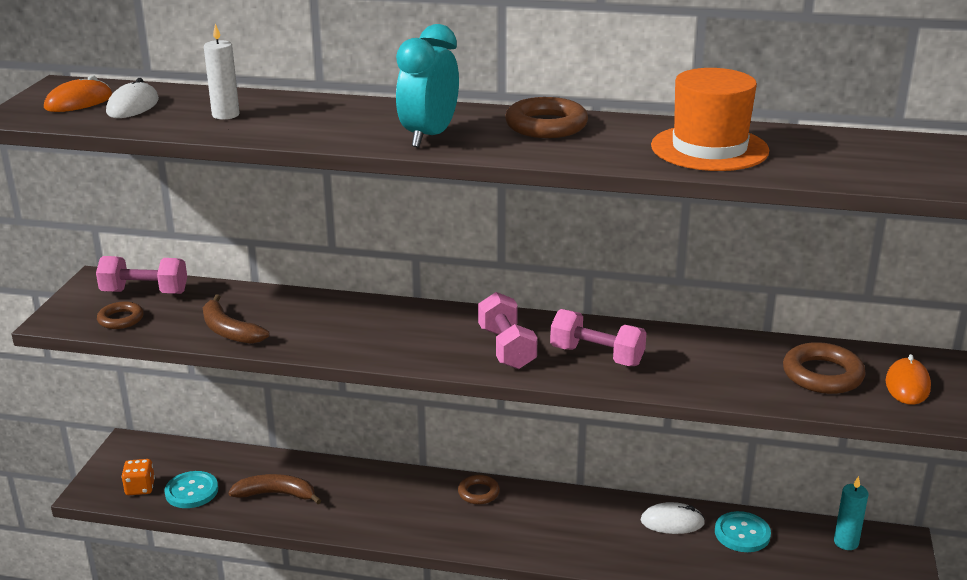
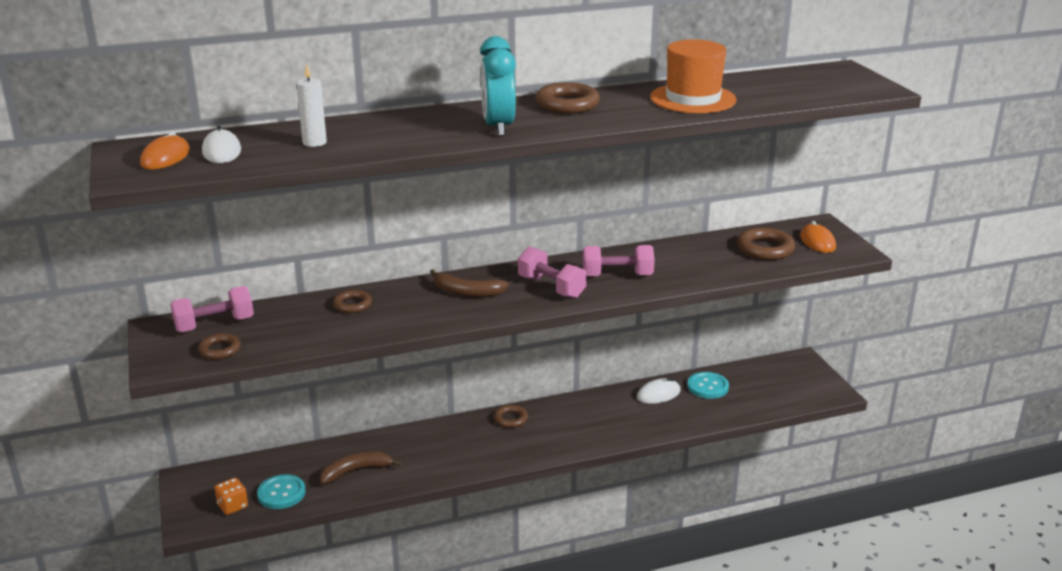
camera: 30 degrees left, 0 degrees up
(229, 331) = (326, 333): brown banana -> brown banana (466, 292)
(286, 308) = (352, 305): none -> brown ring
(846, 542) = (772, 371): turquoise candle -> none

